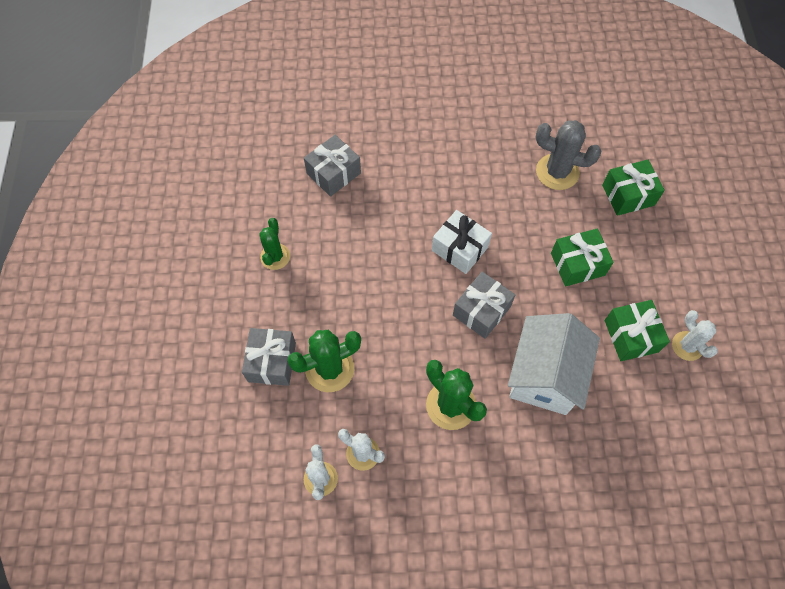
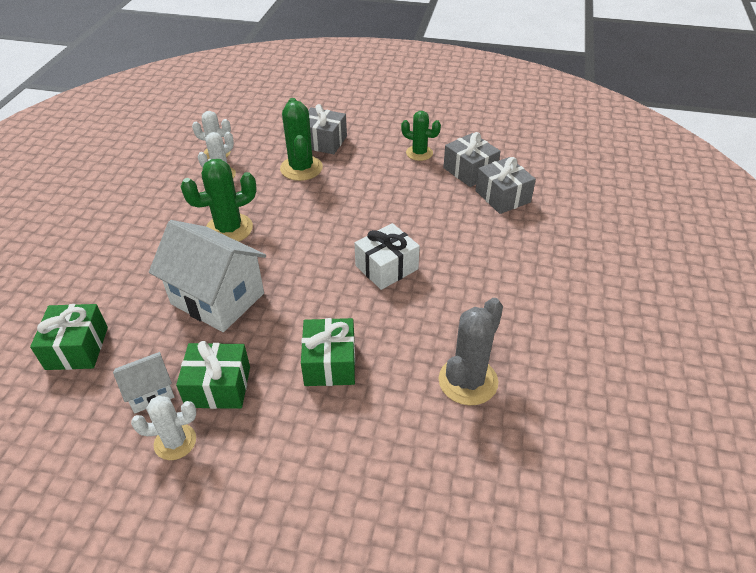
camera: 105 degrees right, 20 degrees down
(481, 311) = (309, 268): grey gift -> grey gift (470, 171)
(628, 195) = (412, 453): green gift -> green gift (77, 348)
(657, 385) = (150, 392): none -> white house

